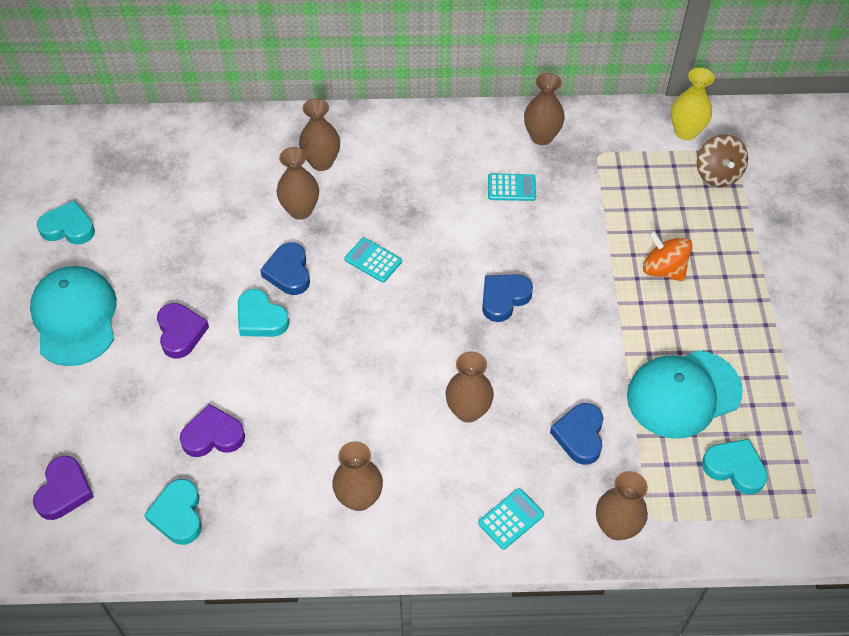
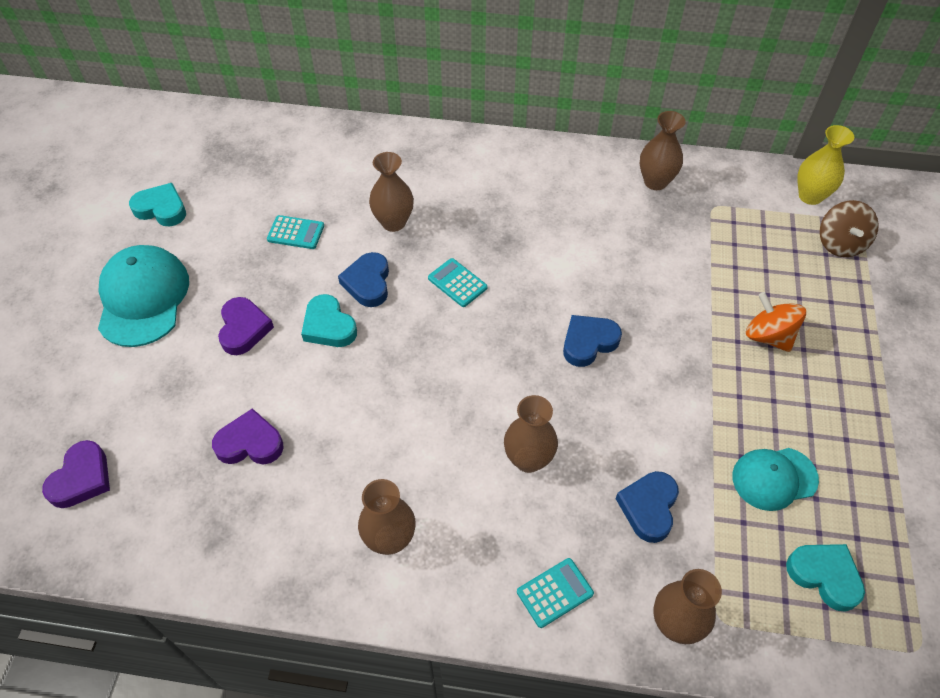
camera: 10 degrees right, 0 degrees up
(178, 515) = (192, 525): turquoise heart -> none
(321, 162) = (425, 178): brown vase -> none
(511, 188) = (615, 228): turquoise calculator -> turquoise calculator (296, 233)
(683, 394) = (774, 478): turquoise cap -> turquoise cap, size x0.64

